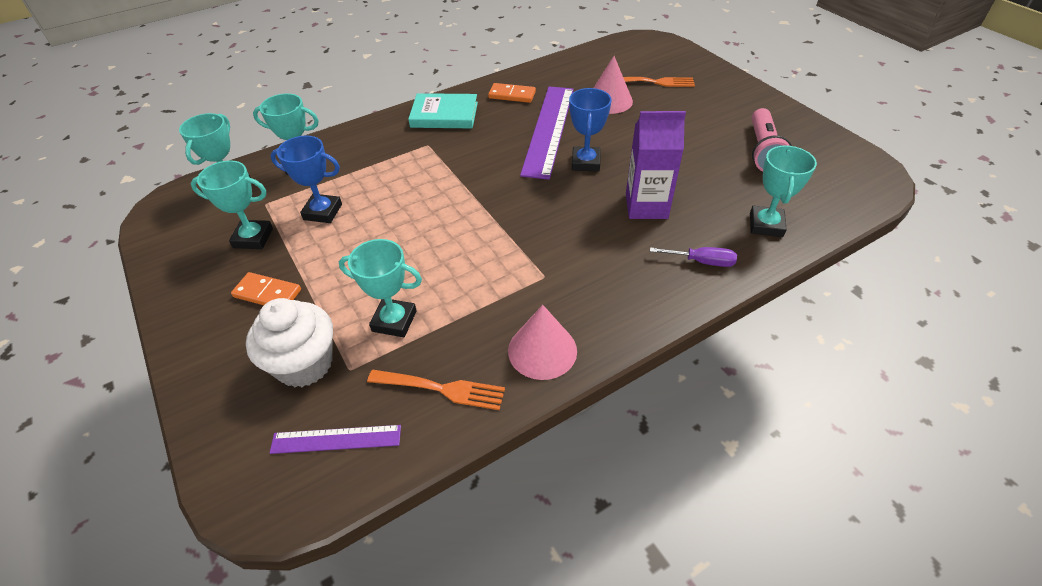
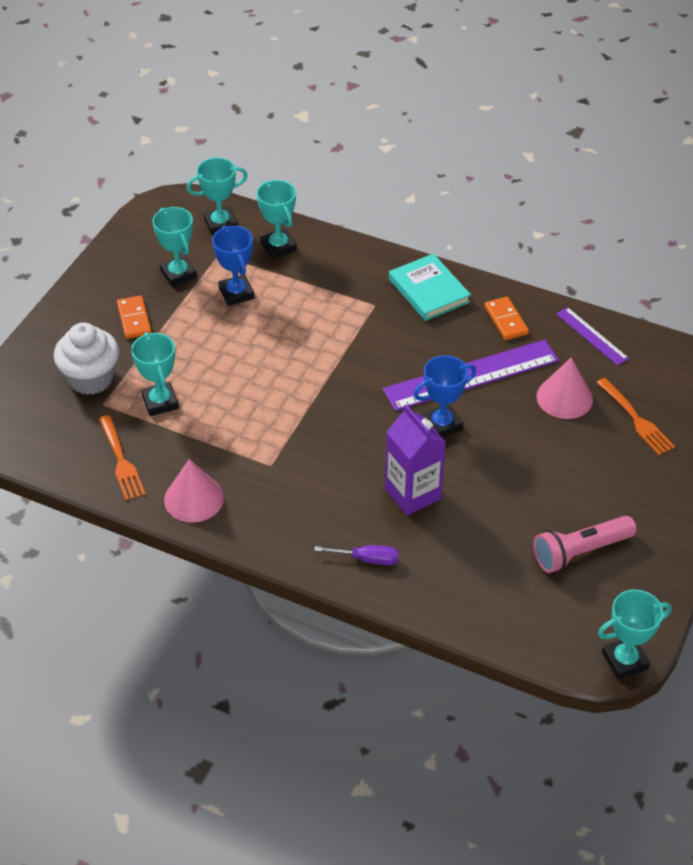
camera: 55 degrees right, 0 degrees up
(336, 439) = (48, 430): purple ruler -> purple ruler (592, 336)
(701, 261) = (367, 559): purple screwdriver -> purple screwdriver turned 60 degrees counterclockwise
(766, 225) = (455, 589): turquoise trophy -> turquoise trophy (624, 660)

